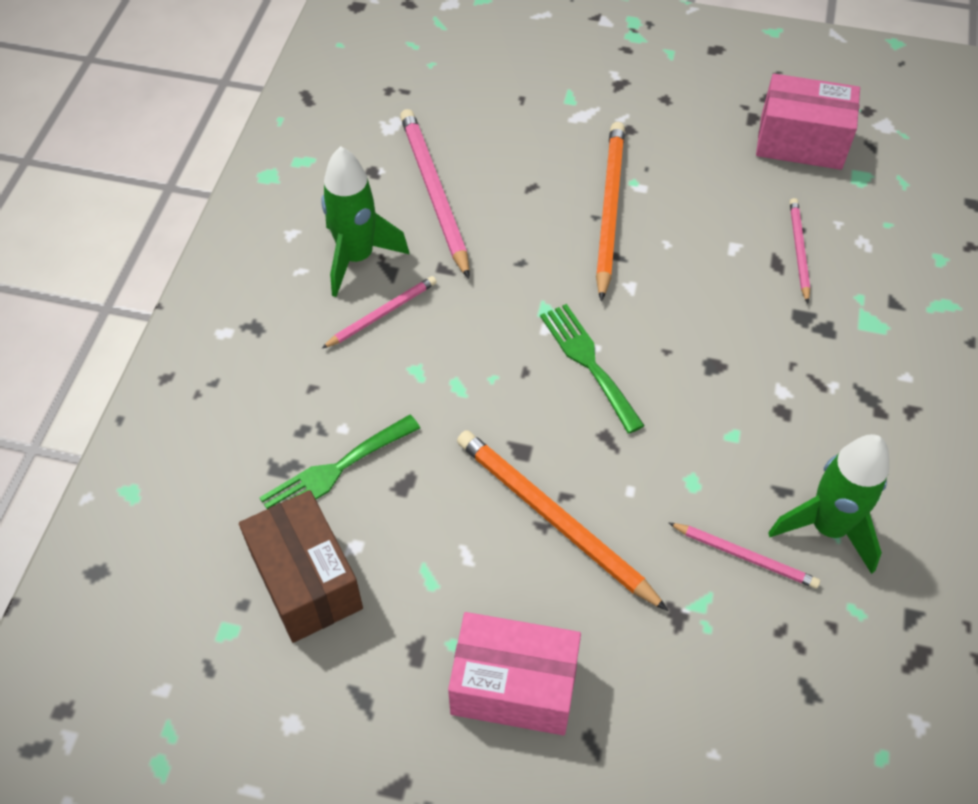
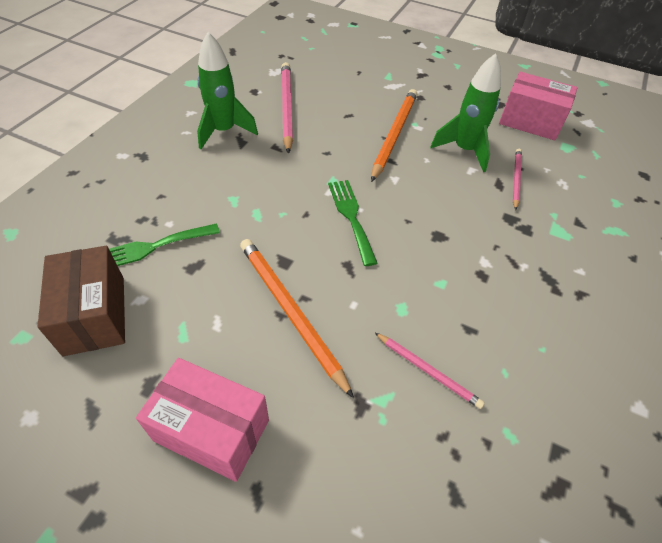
camera: 10 degrees right, 5 degrees down
(382, 314) = (225, 163): pink pencil -> none
(828, 527) = (499, 364): green rocket -> green rocket (464, 150)

